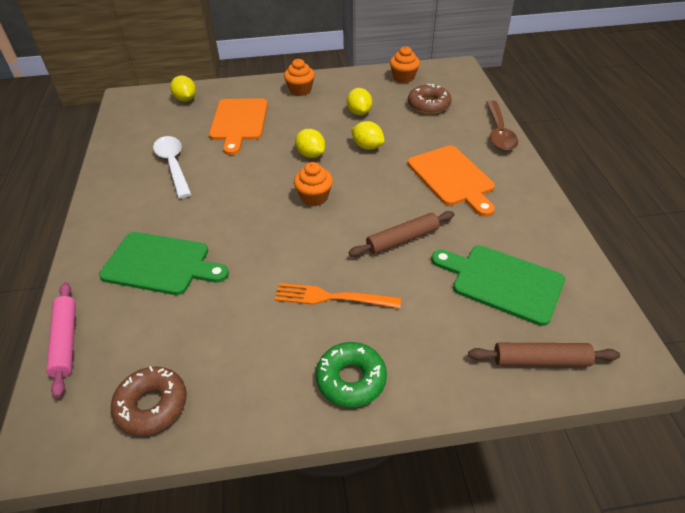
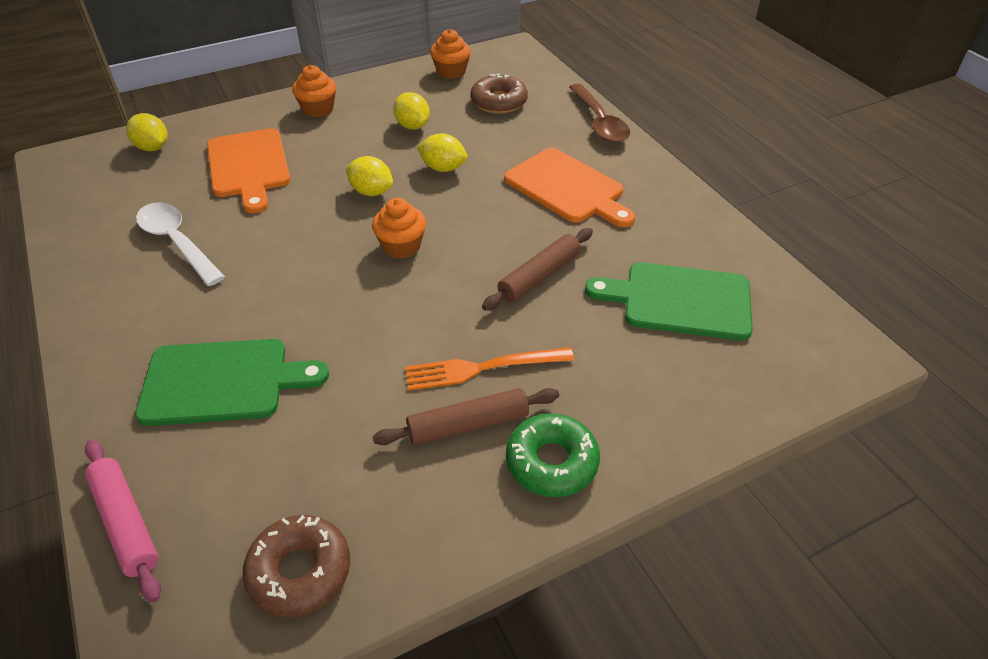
camera: 20 degrees left, 0 degrees up
(540, 360) = (760, 380): brown rolling pin -> brown rolling pin (468, 425)

